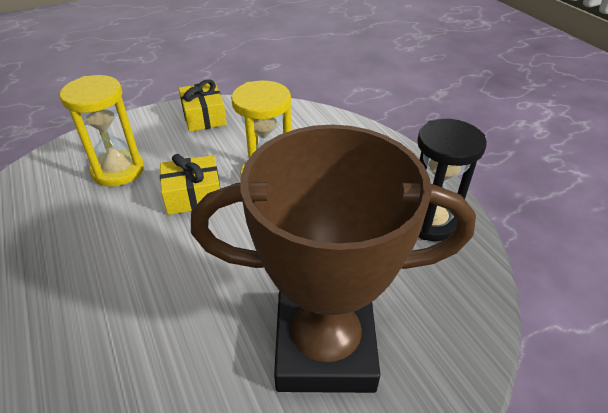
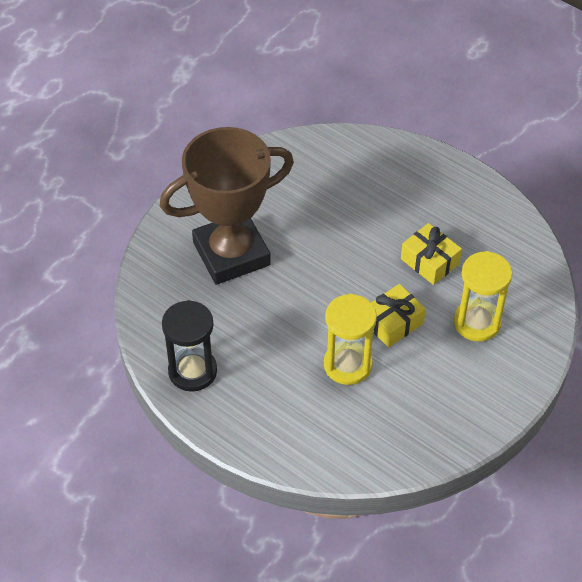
camera: 155 degrees right, 10 degrees up
(204, 117) = (463, 417): yellow gift -> yellow gift (429, 261)

